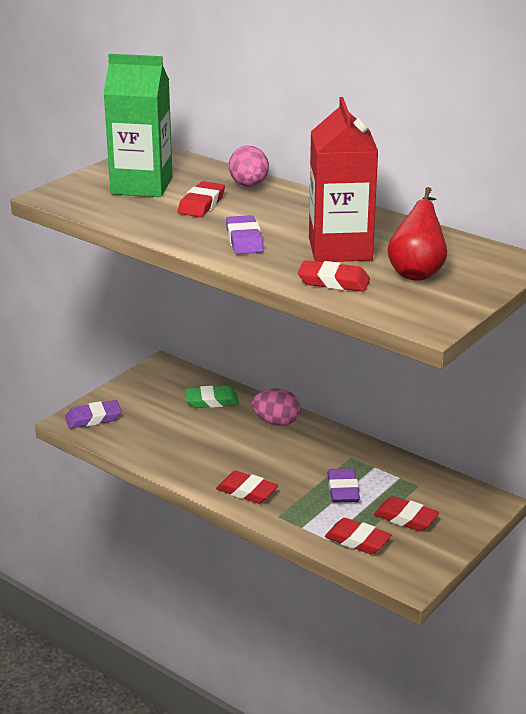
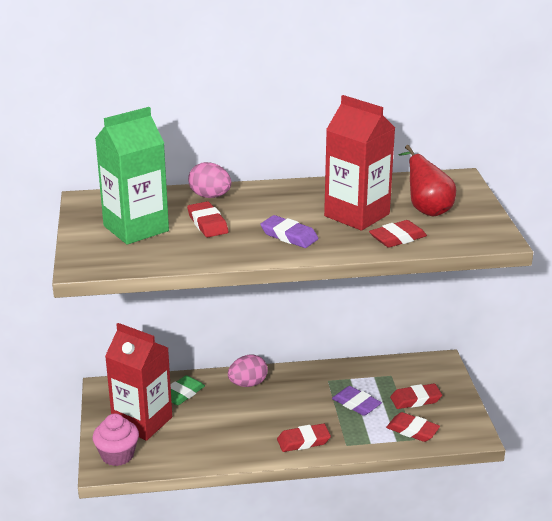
camera: 45 degrees left, 0 degrees up
(93, 418) = (117, 455): purple eraser -> pink cupcake
(149, 405) = (142, 422): none -> red carton
(357, 540) = (412, 430): red eraser -> red eraser turned 45 degrees clockwise

